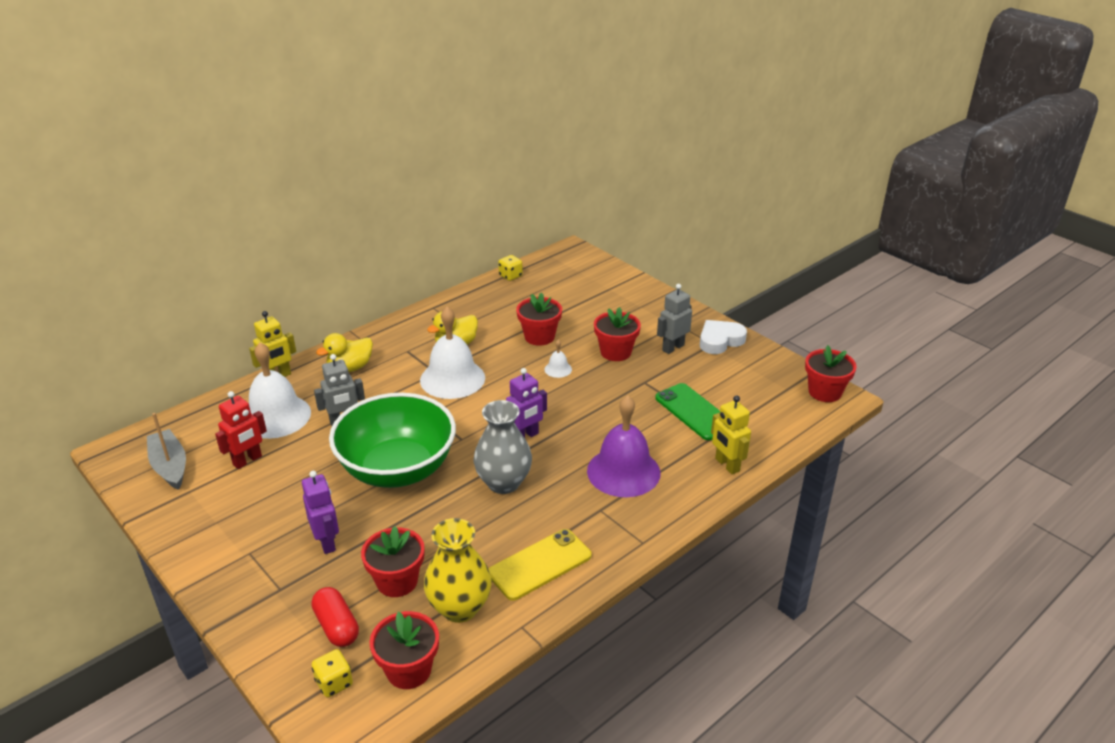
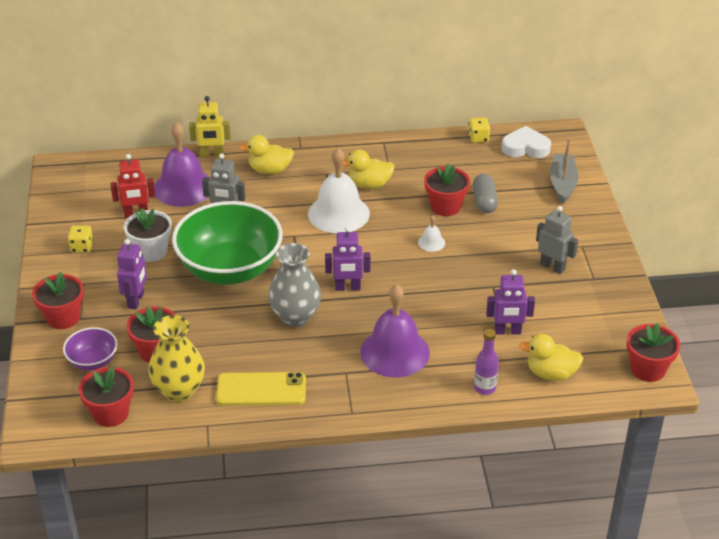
camera: 35 degrees right, 5 degrees up
(170, 466) = (84, 195): grey boat -> grey boat (562, 183)
(276, 416) = (183, 187): white bell -> purple bell
(298, 488) = (151, 251): none -> white flower pot
(334, 683) = (60, 396): yellow dice -> yellow dice (82, 247)
(336, 626) = (93, 361): red capsule -> purple bowl
(567, 321) = (484, 202): none -> grey capsule
(616, 352) = (497, 249): red flower pot -> red flower pot (63, 317)
(673, 347) = (552, 266): grey robot -> grey robot turned 45 degrees clockwise
(694, 412) = (507, 331): green phone -> purple robot
(720, 340) = (604, 279): white heart -> white heart (525, 147)
(727, 465) = (484, 388): yellow robot -> purple bottle
(762, 429) = (551, 373): none -> yellow duck

